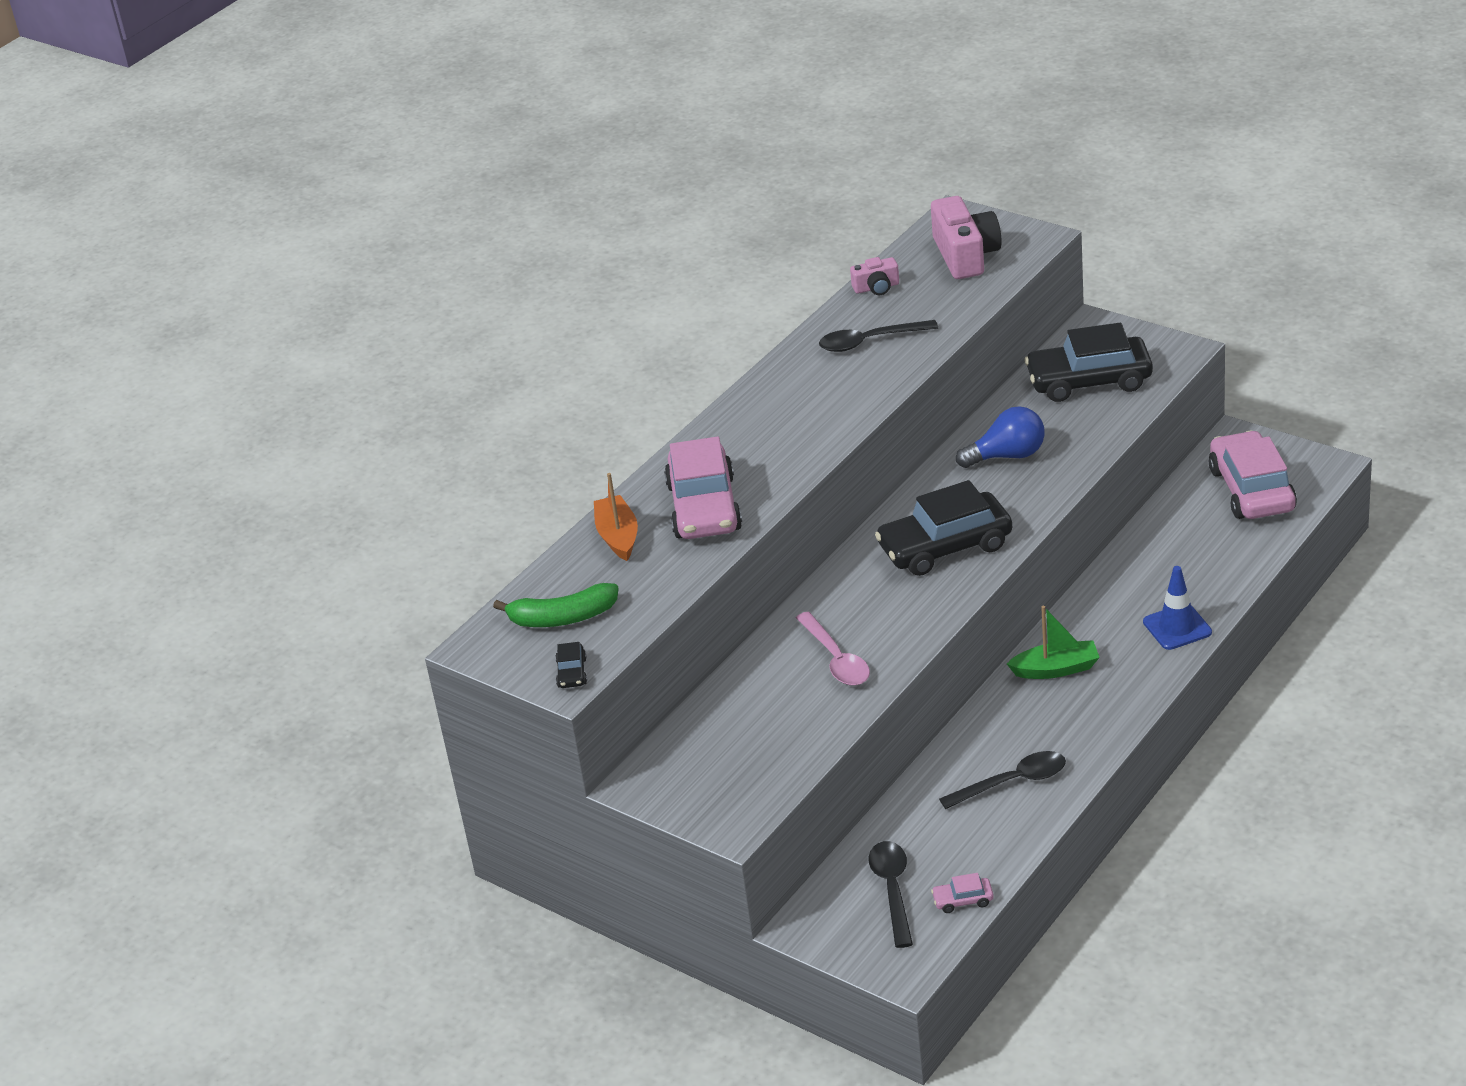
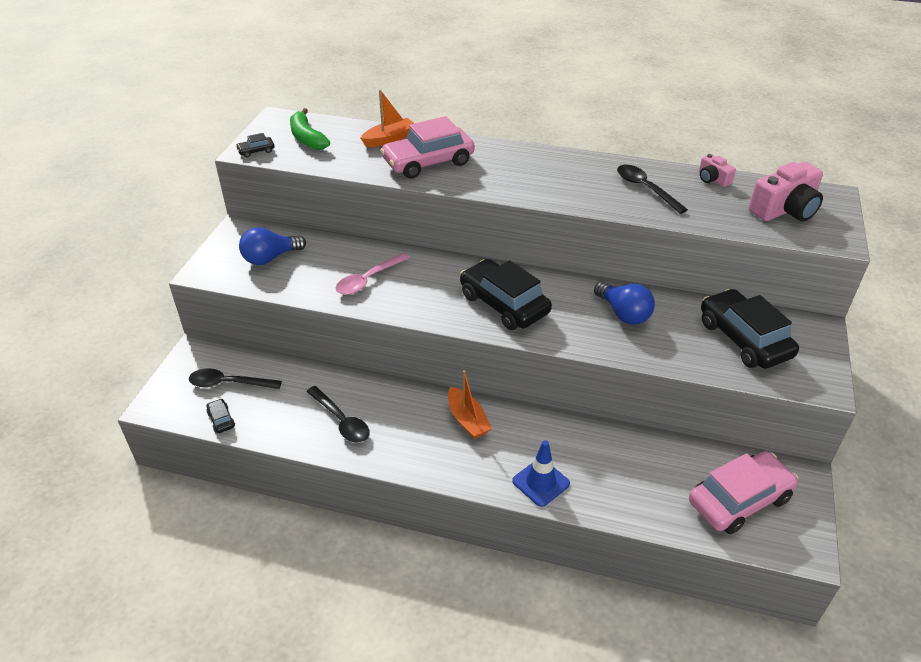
camera: 65 degrees right, 5 degrees up
(735, 752) = (270, 258): none -> blue light bulb
(892, 890) = (229, 383): black spoon -> black spoon turned 150 degrees counterclockwise
(963, 900) = (221, 420): pink car -> black car
(1056, 669) = (467, 420): green boat -> orange boat

